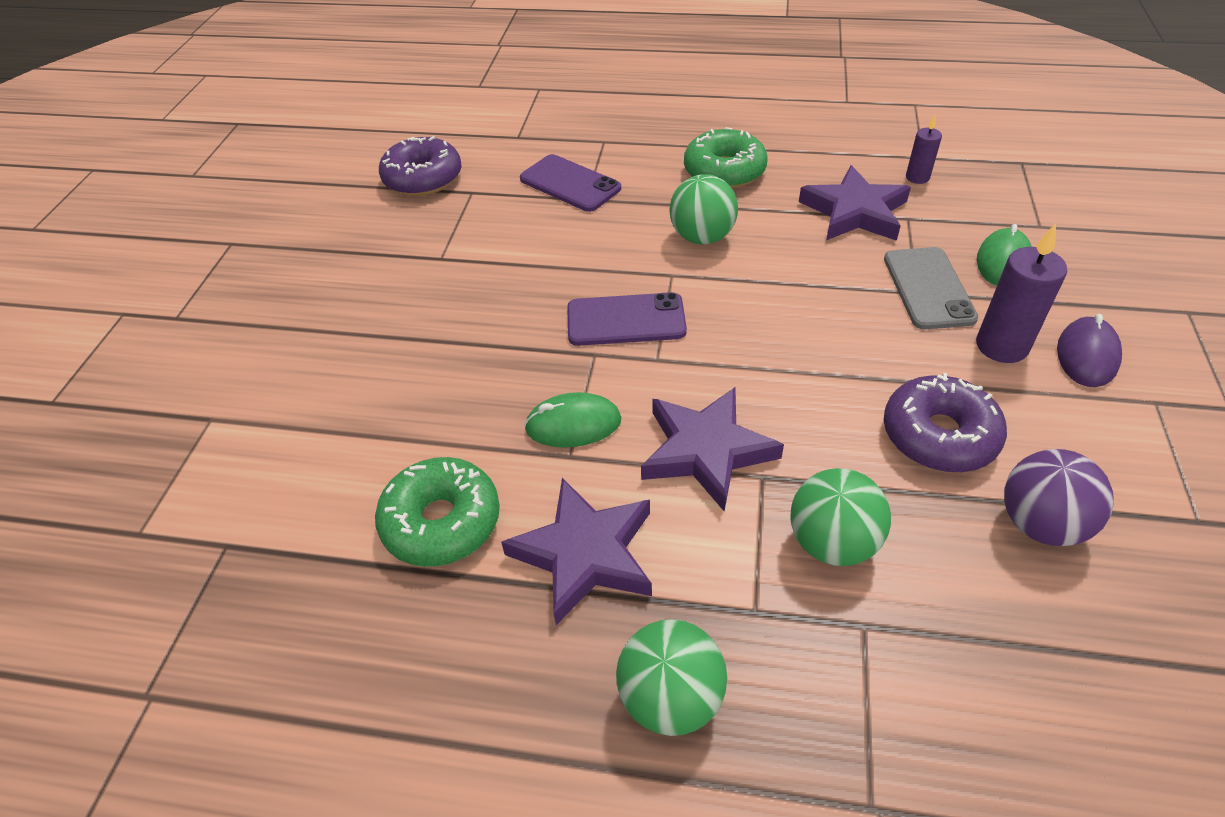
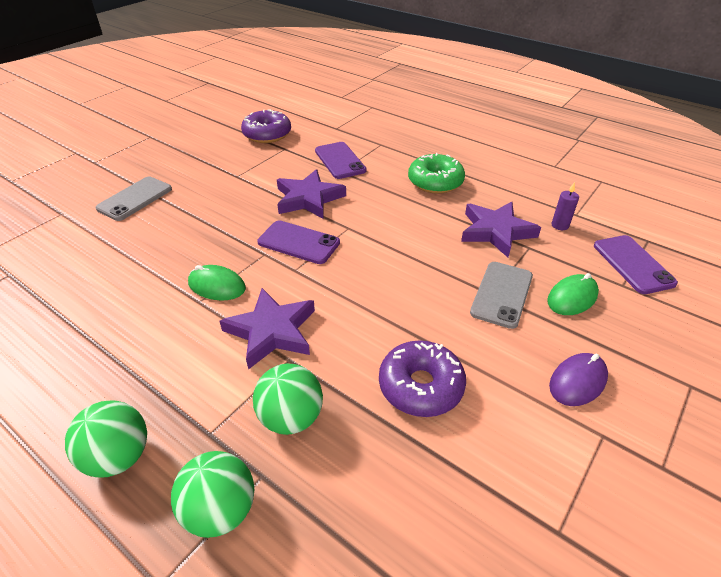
camera: 25 degrees right, 5 degrees down
(313, 350) = (135, 199): none -> grey phone
(441, 522) = (106, 307): green donut -> none
(585, 553) = (155, 356): purple star -> purple star (308, 198)
(702, 237) = (386, 213): green ball -> green ball (220, 510)
(1001, 346) = (519, 350): purple candle -> none
(1030, 197) = (633, 264): none -> purple phone
(1040, 524) = (436, 474): purple ball -> none

